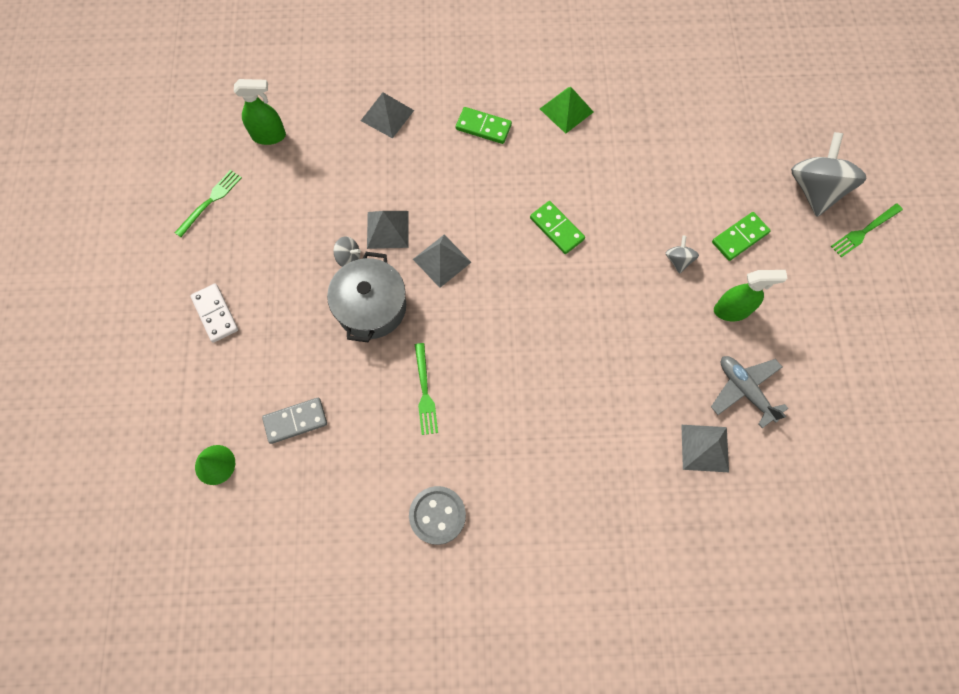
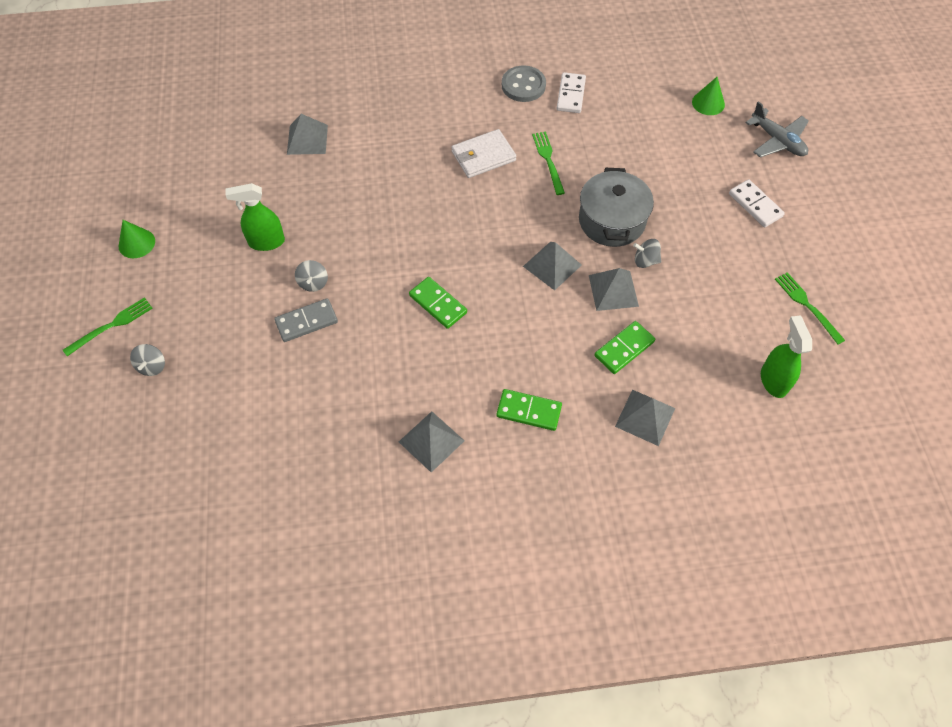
camera: 175 degrees right, 10 degrees down
(211, 201) = (806, 305): green fork -> green fork turned 120 degrees clockwise
(269, 136) = (773, 380): green spray bottle -> green spray bottle turned 90 degrees clockwise
(295, 421) = (653, 134): grey domino -> grey domino (306, 321)
(380, 493) = (571, 95): none -> white domino
(498, 404) = (483, 156): none -> white wallet
(566, 110) = (431, 441): green pyramid -> grey pyramid
(740, 237) = (246, 309): green domino -> green domino (624, 348)
(744, 390) = (266, 181): grey plane -> grey plane (777, 141)
(815, 190) = (152, 366): grey spinning top -> grey spinning top, size x0.46
(867, 320) = (136, 243): none -> green cone

